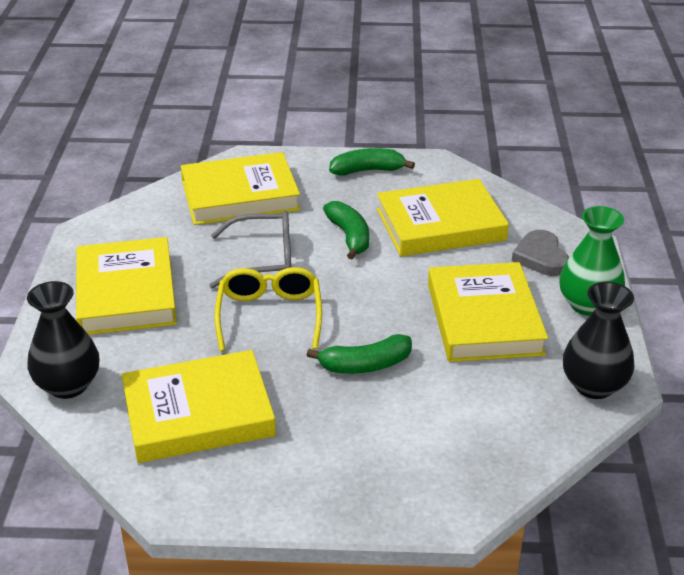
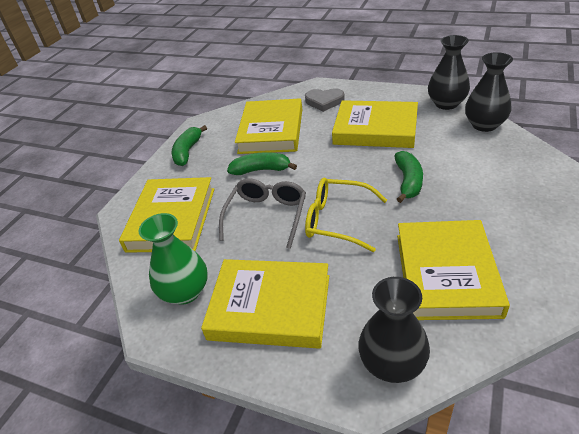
camera: 65 degrees left, 5 degrees up
(544, 433) = (484, 125): none -> black vase
(588, 304) = (375, 94): green vase -> green vase (185, 292)

